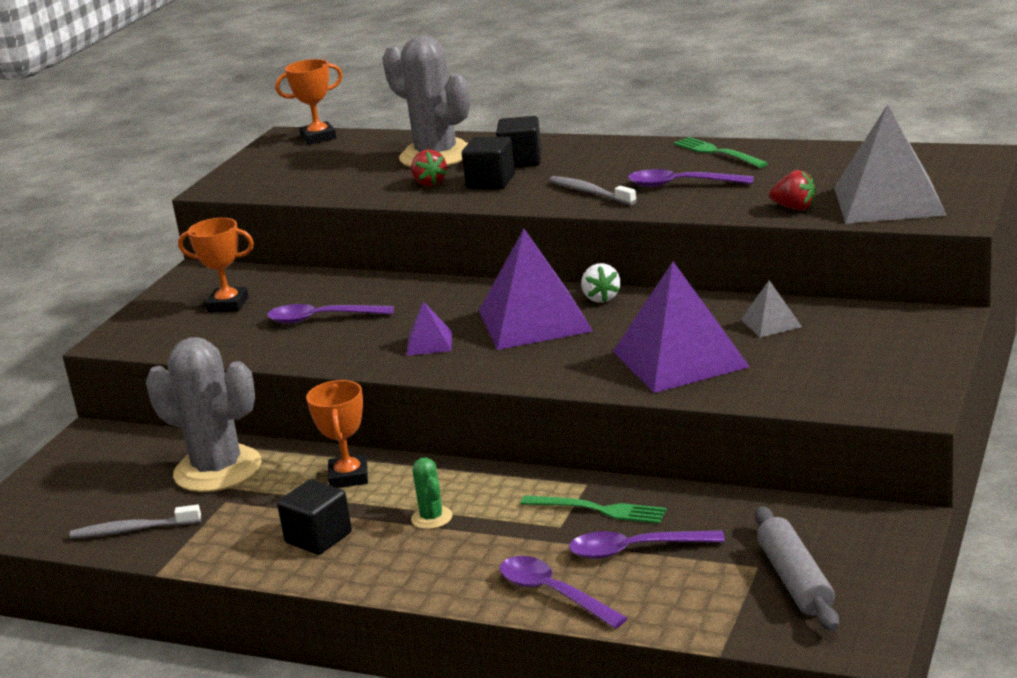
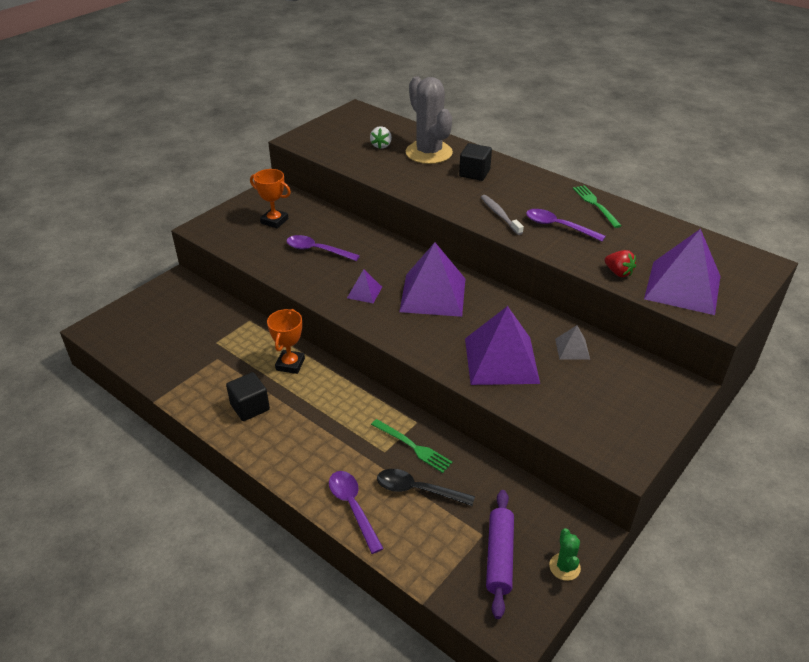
camera: 15 degrees right, 15 degrees up
(133, 530) = (160, 362): grey toothbrush -> none
(218, 470) = (226, 332): grey cactus -> none
(318, 137) = (373, 116): orange trophy -> none
(429, 182) = (412, 175): red strawberry -> none
(432, 518) = (317, 416): green cactus -> green cactus (564, 567)
(490, 182) = (447, 186): black cube -> none
(601, 298) = (481, 289): white strawberry -> white strawberry (381, 145)
(635, 550) = (417, 490): purple spoon -> black spoon
(795, 580) = (499, 557): grey rolling pin -> purple rolling pin
(888, 200) = (682, 287): grey pyramid -> purple pyramid

